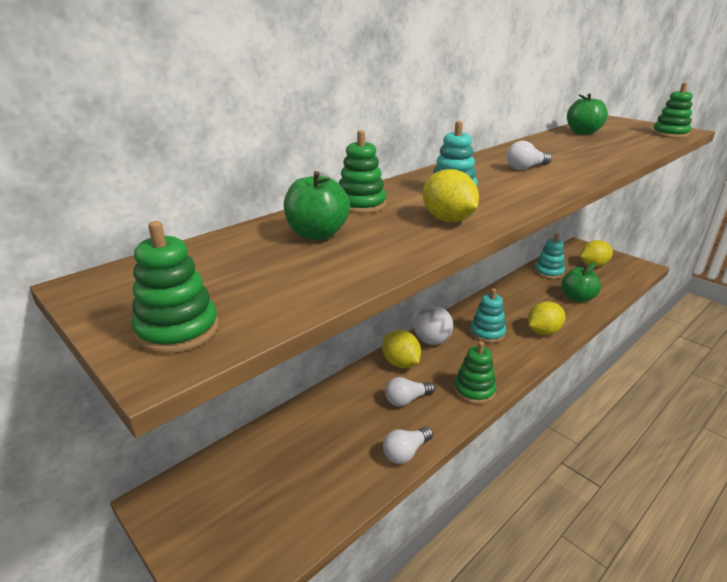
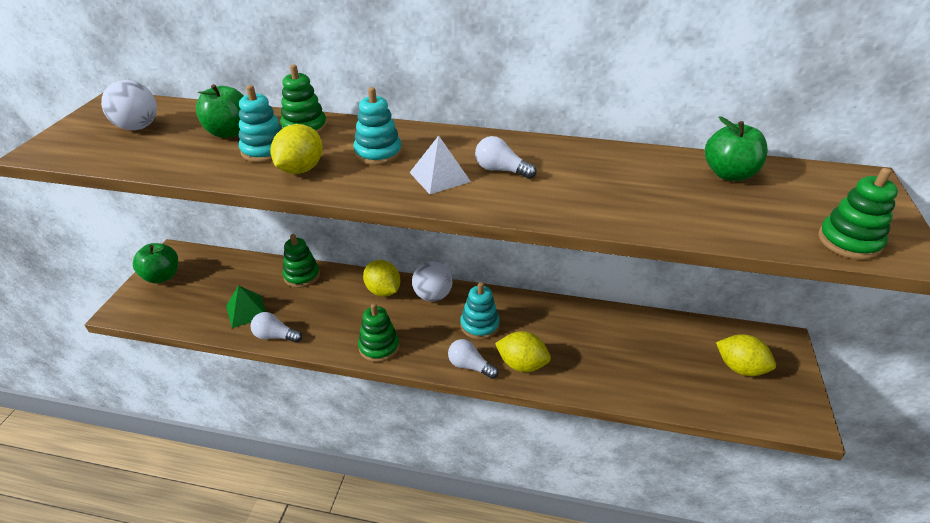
camera: 55 degrees right, 10 degrees up
(178, 330) = (70, 142): green stacking toy -> green stacking toy (302, 276)
(213, 278) = (138, 127): none -> white ball
(344, 463) = (246, 311): none -> green pyramid
(400, 363) = (383, 291): yellow lemon -> yellow lemon turned 60 degrees counterclockwise
(407, 400) = (337, 313): white light bulb -> white light bulb (470, 366)
(517, 183) = (440, 177): none -> white pyramid
(548, 272) = (666, 333): turquoise stacking toy -> turquoise stacking toy (265, 151)
(577, 298) = (628, 374): green apple -> green apple (162, 276)

